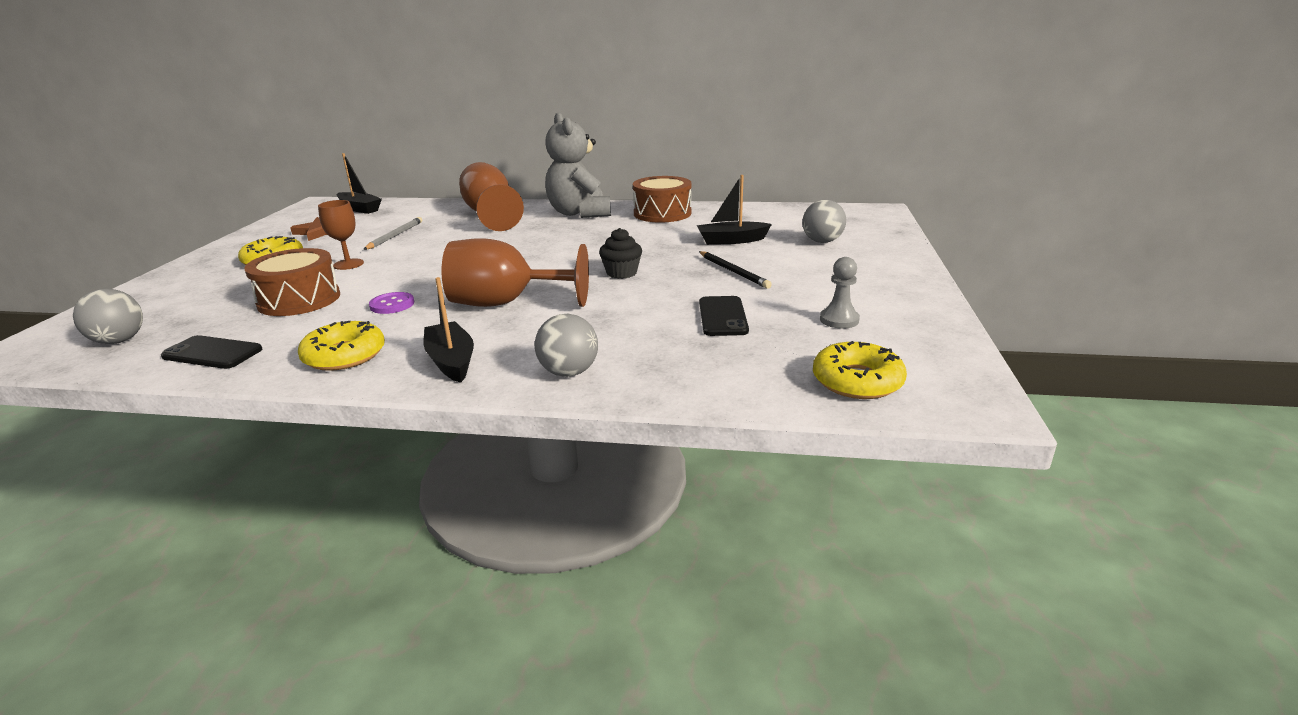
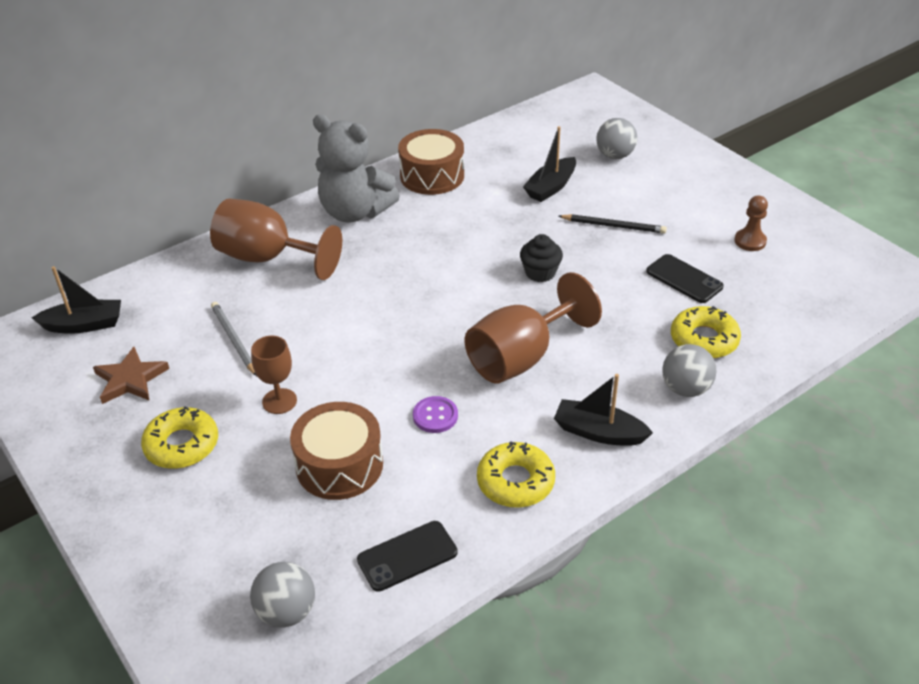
camera: 45 degrees left, 15 degrees up
(839, 320) = (750, 241): grey pawn -> brown pawn
(857, 381) = (832, 291): yellow donut -> yellow donut (704, 339)

